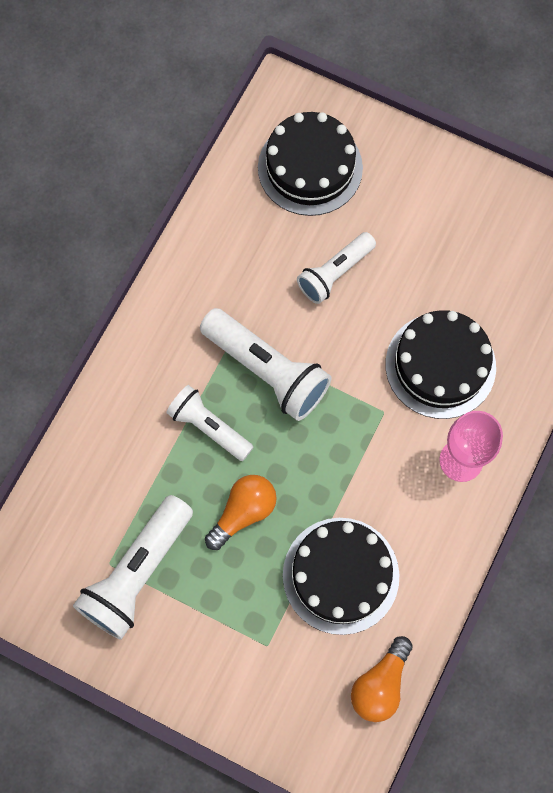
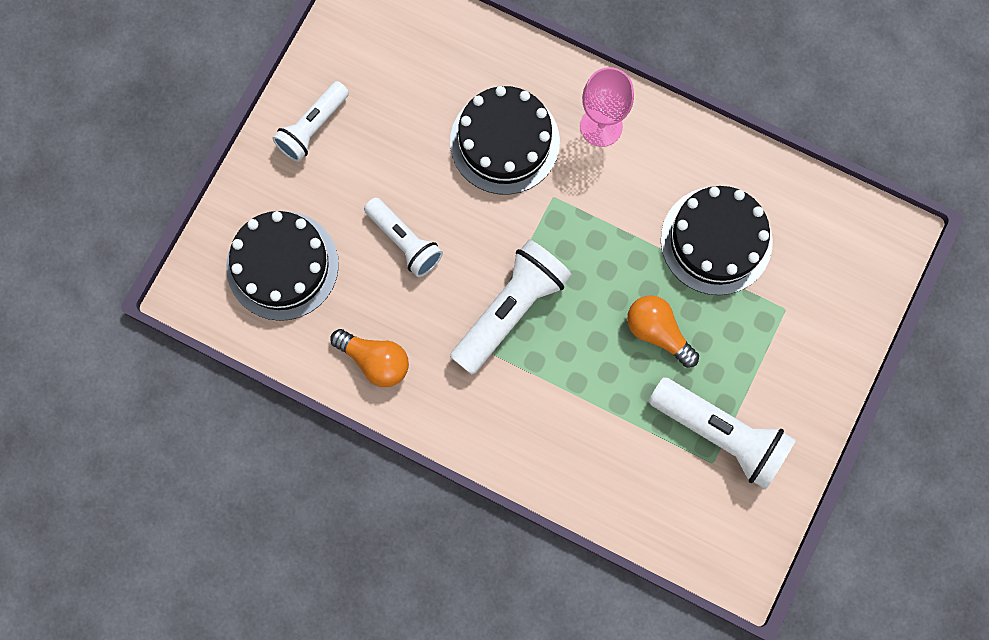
camera: 90 degrees left, 5 degrees up
(209, 427) = (571, 367): white flashlight -> white flashlight (313, 127)
(380, 684) = (815, 206): orange light bulb -> orange light bulb (375, 360)

